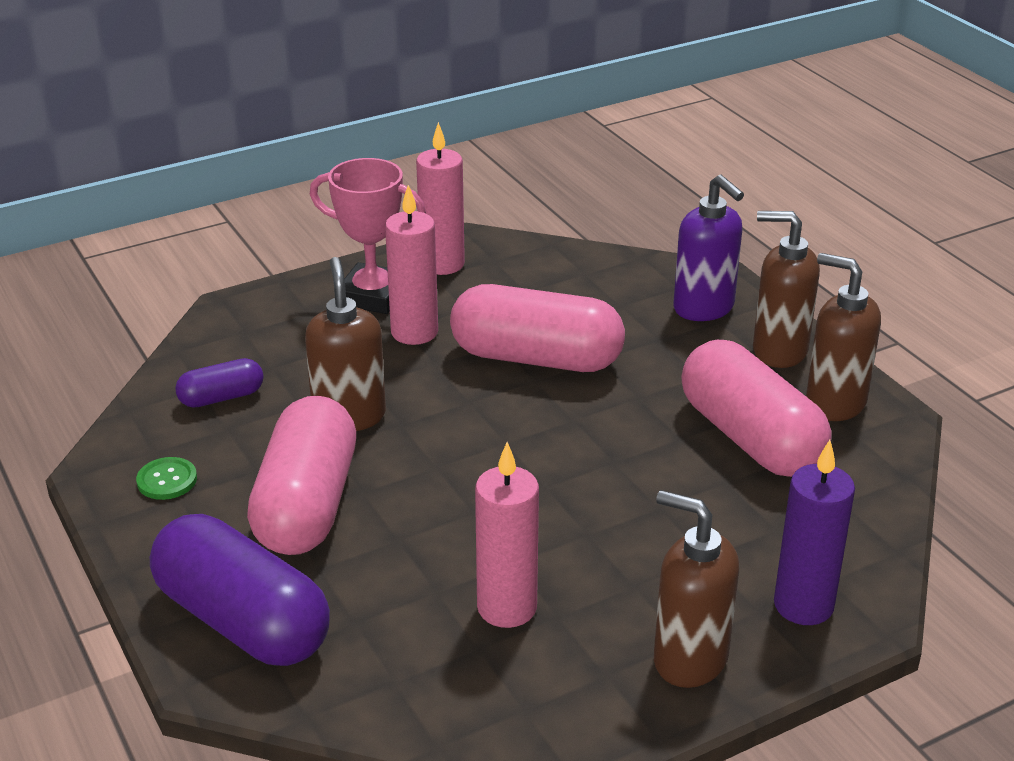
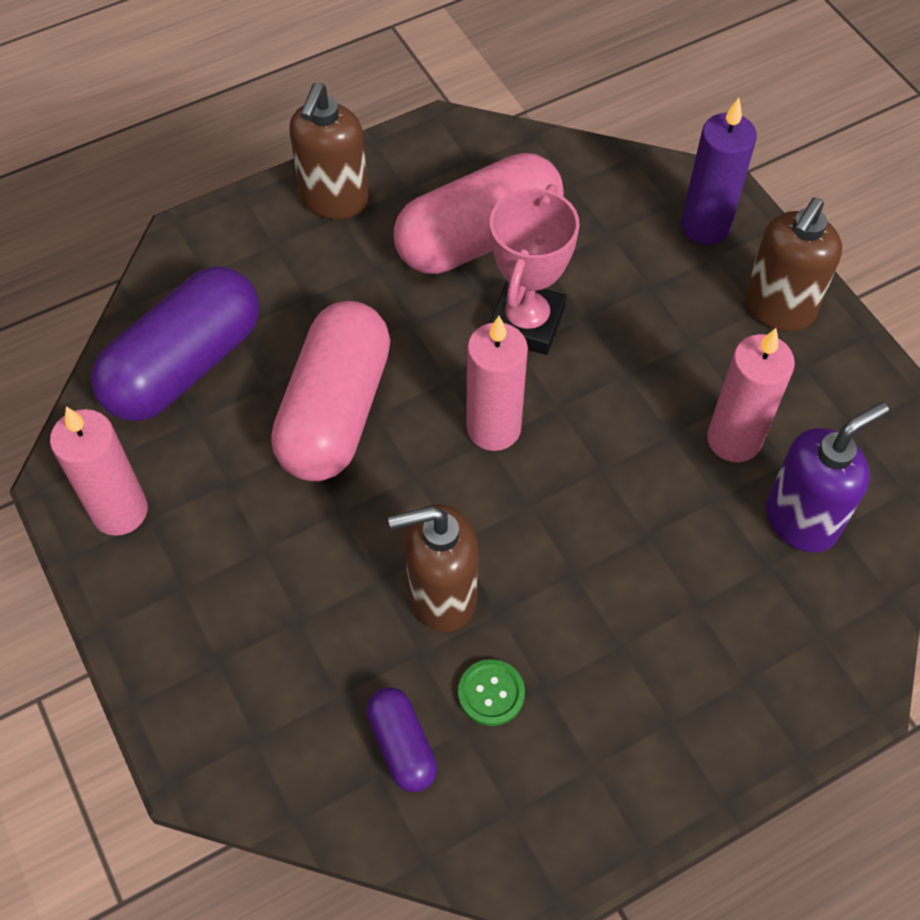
camera: 90 degrees left, 25 degrees up
(167, 480) = (564, 783): green button -> green button (491, 693)
(242, 621) = (780, 668): purple capsule -> purple capsule (185, 365)
(307, 505) = (600, 626): pink capsule -> none
(372, 296) = (186, 588): pink trophy -> pink trophy (526, 323)
(414, 332) = (274, 536): pink candle -> pink candle (493, 428)
(704, 308) = (249, 254): purple soap dispenser -> purple soap dispenser (801, 520)
(834, 403) = (424, 169): brown soap dispenser -> none

